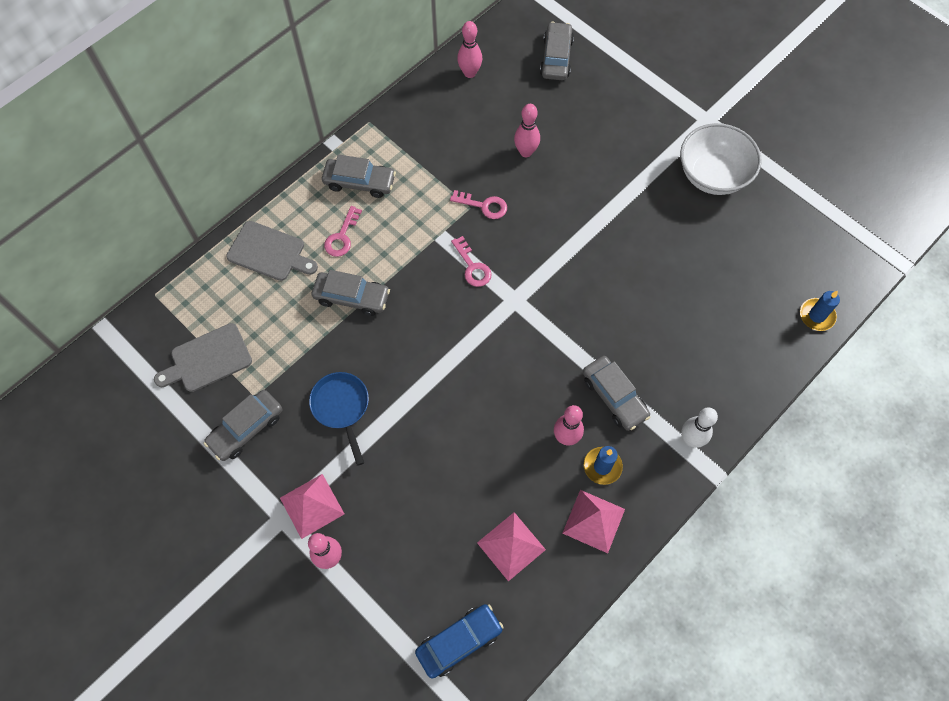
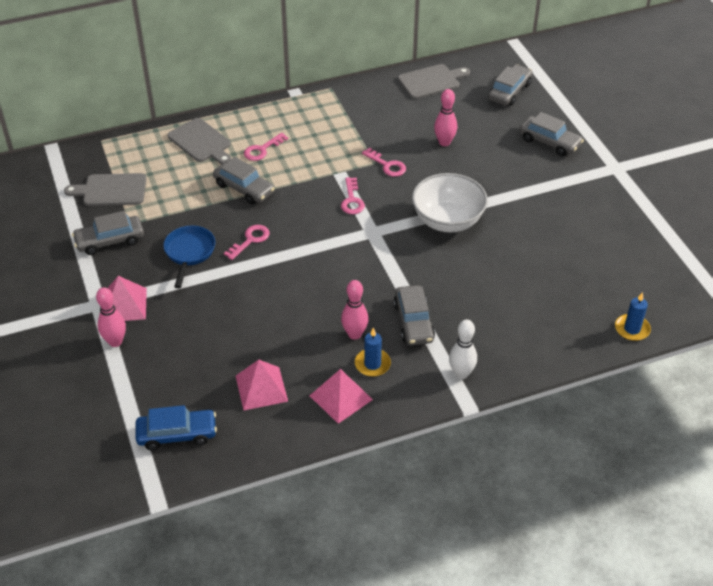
camera: 25 degrees right, 20 degrees down
(359, 182) = (298, 121): grey car -> grey car (549, 142)
(396, 363) = (250, 240): none -> pink key
(469, 73) = (431, 81): pink bowling pin -> grey cutting board
(712, 175) = (596, 205): white bowl -> white bowl (447, 221)

